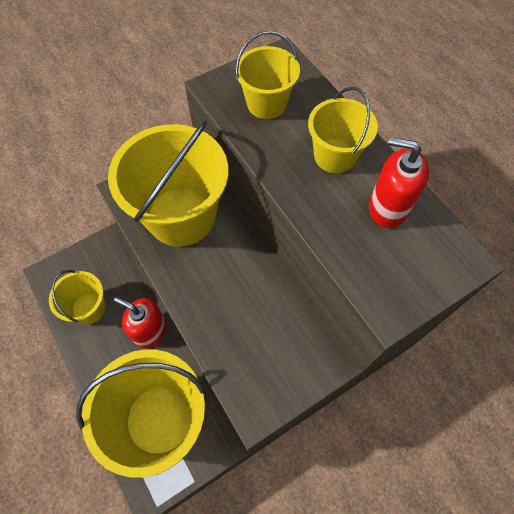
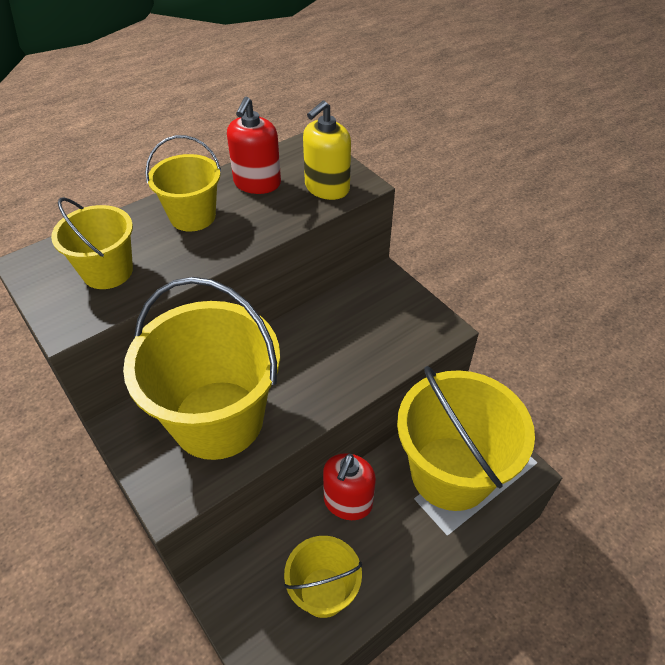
camera: 95 degrees left, 15 degrees down
(382, 274) = (327, 188): none -> yellow soap dispenser

